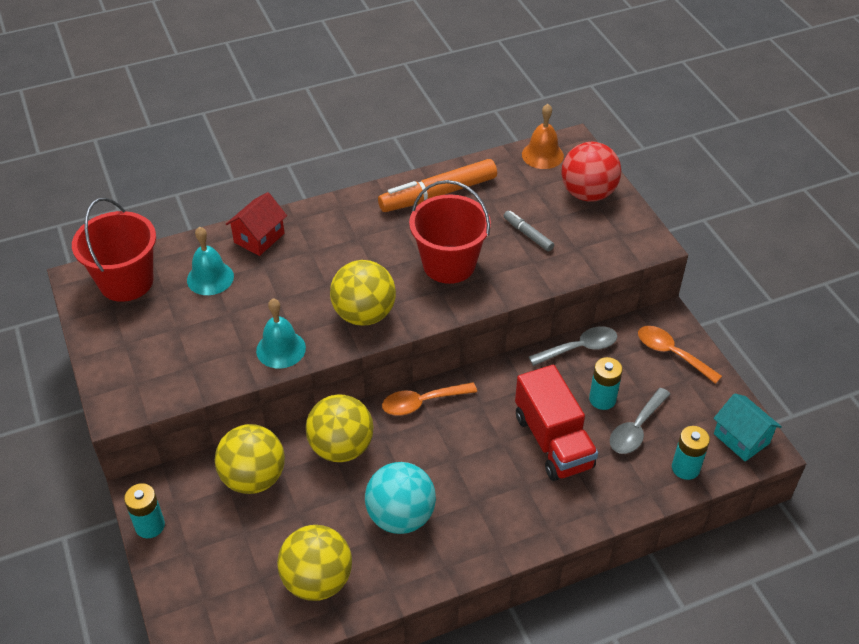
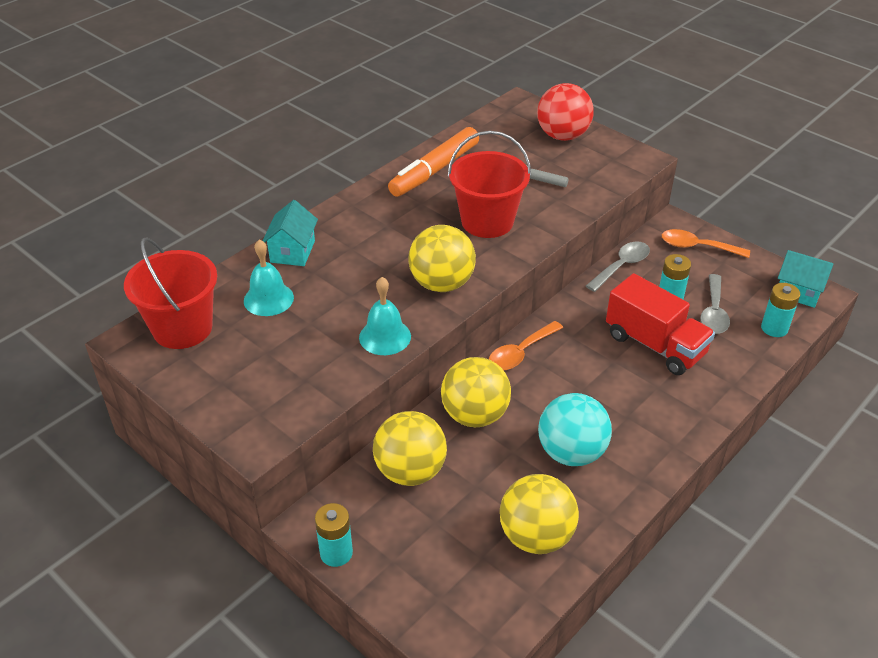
camera: 25 degrees left, 5 degrees down
(259, 238) = (293, 251): red house -> turquoise house
(542, 155) = (502, 117): orange bell -> none

